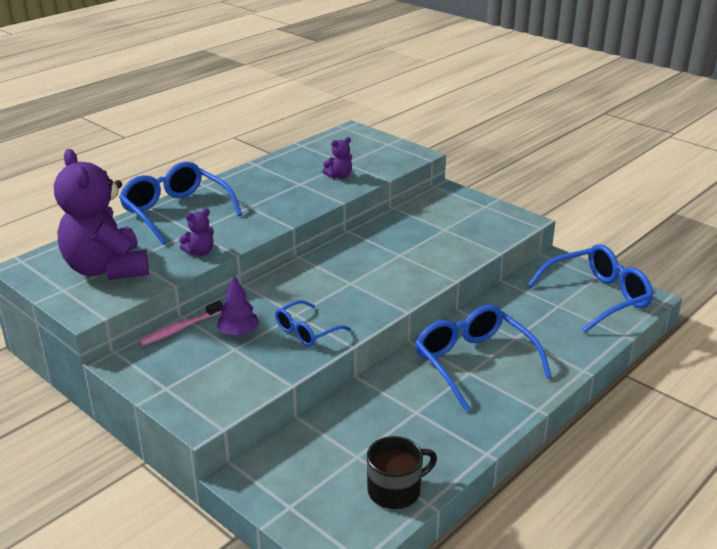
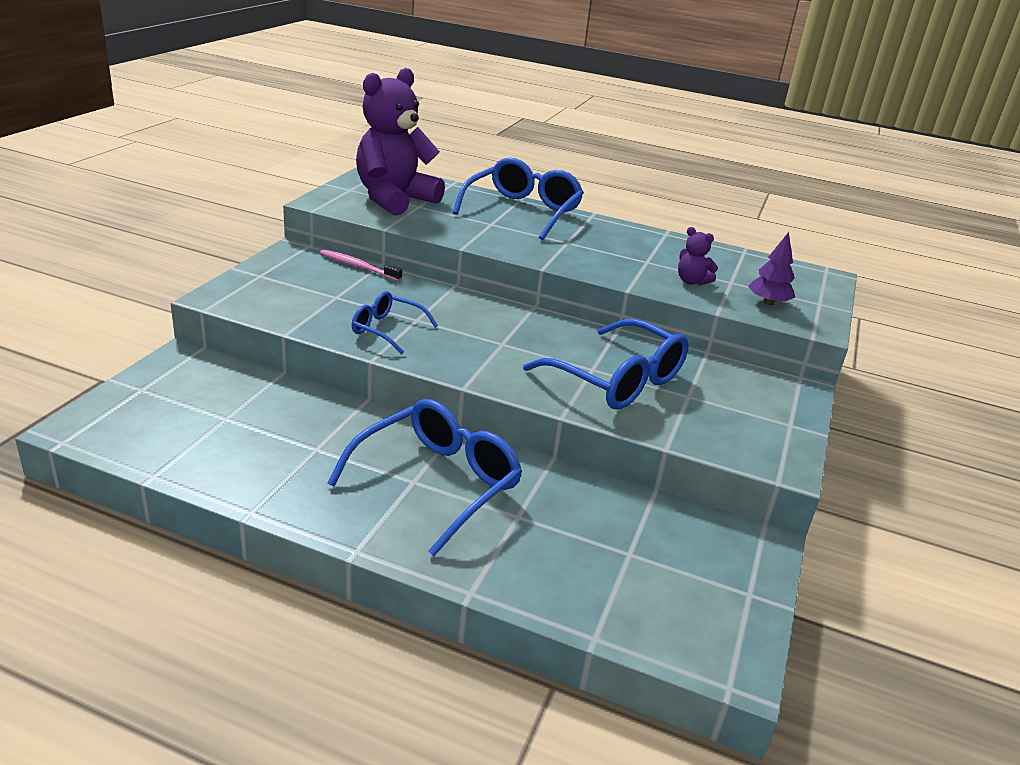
camera: 65 degrees right, 0 degrees up
(200, 252) = (452, 232): purple teddy bear -> none
(239, 333) = (365, 295): purple tree -> purple tree (768, 302)
(395, 490) = (172, 450): black mug -> none
(597, 297) = (686, 597): blue glasses -> blue glasses (617, 380)

